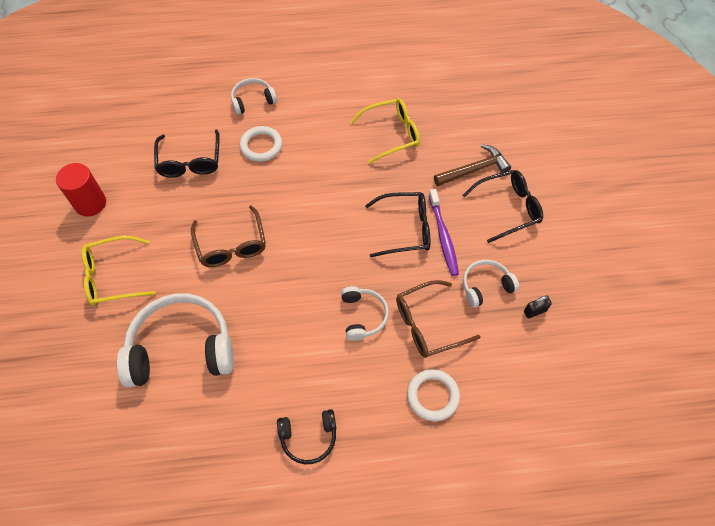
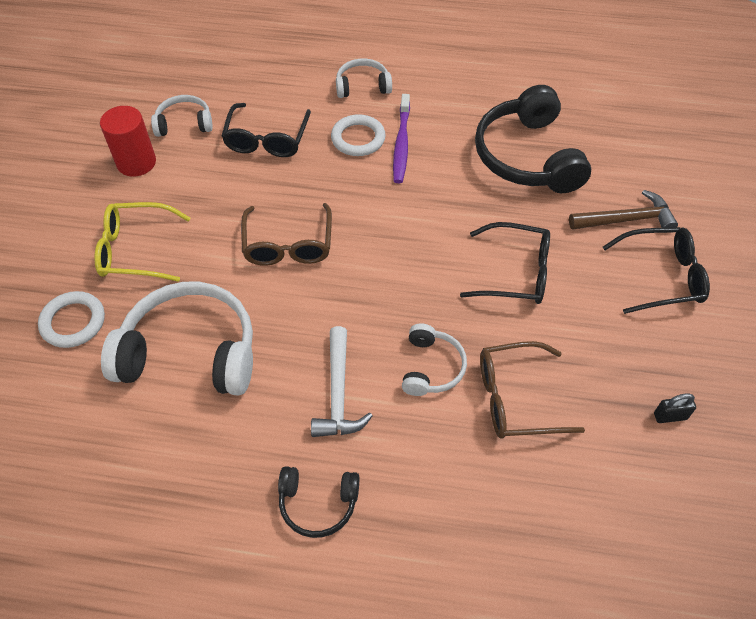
camera: 15 degrees right, 5 degrees down
(301, 352) = (338, 393): none -> white hammer
(392, 134) = (527, 156): yellow glasses -> black headphones
(432, 396) = (499, 492): white ring -> white ring (73, 322)
(443, 236) = (564, 292): purple toothbrush -> purple toothbrush (401, 144)
(485, 286) = (607, 367): white headphones -> white headphones (184, 123)

